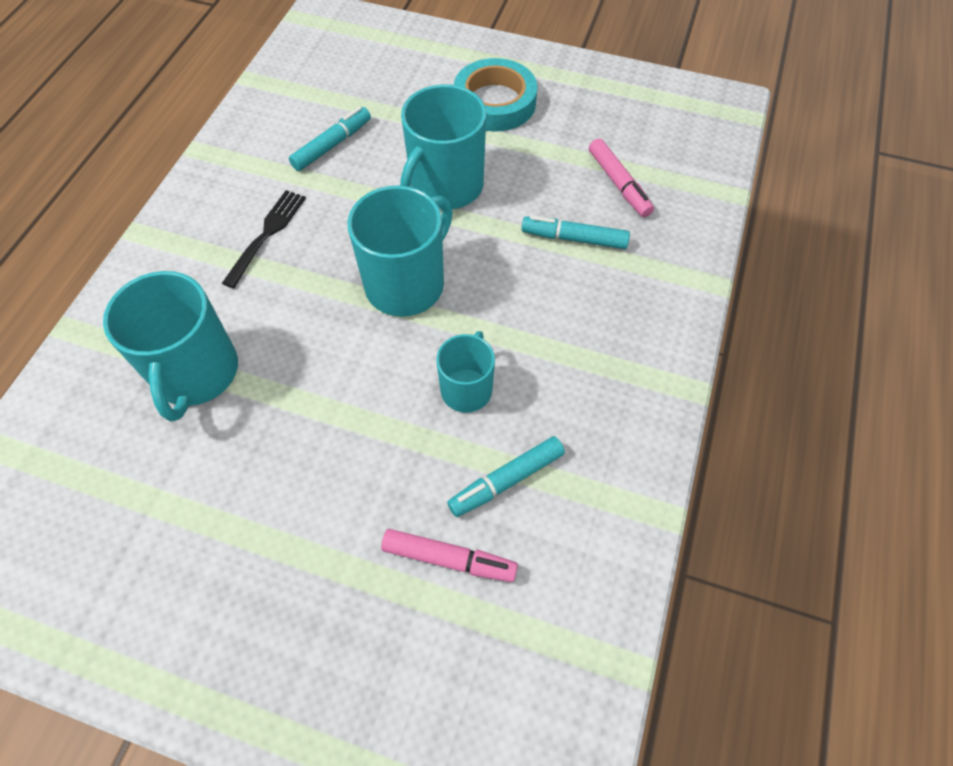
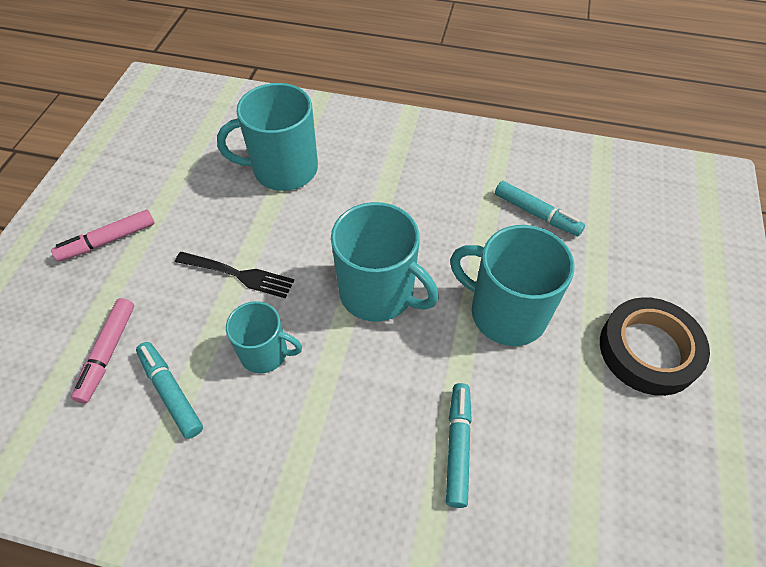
camera: 85 degrees right, 5 degrees down
(267, 235) = (420, 186): black fork -> black fork (238, 275)
(495, 102) = (648, 350): turquoise tape -> black tape
(618, 184) = (555, 500): pink marker -> pink marker (108, 241)

